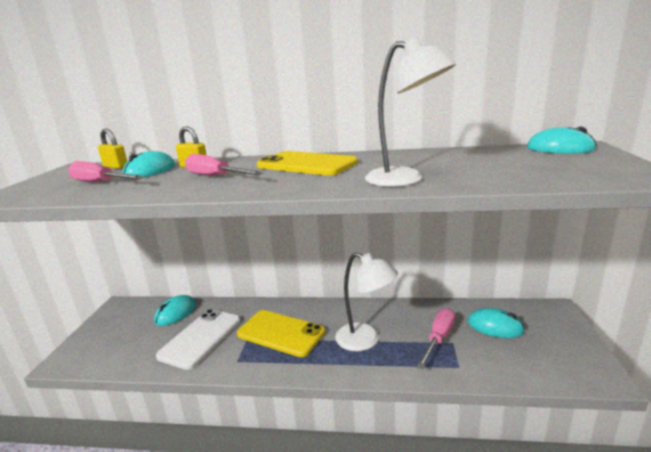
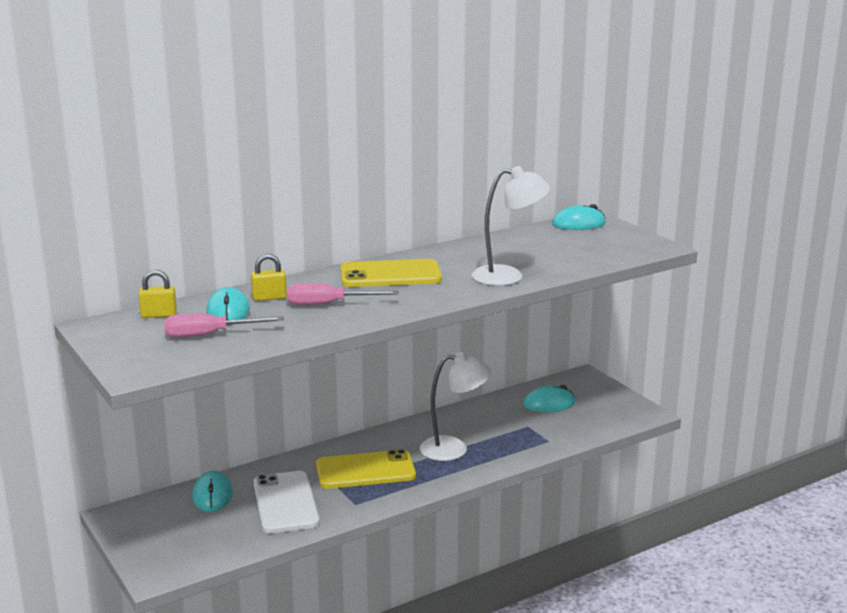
camera: 40 degrees left, 0 degrees up
(438, 338) = (513, 427): pink screwdriver -> none

